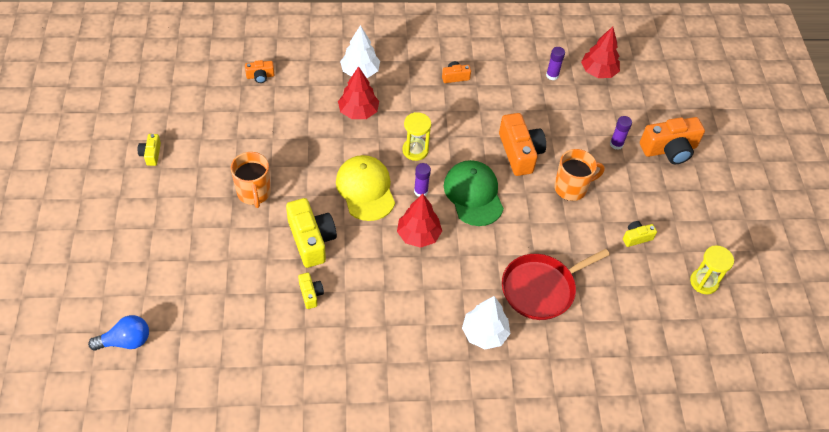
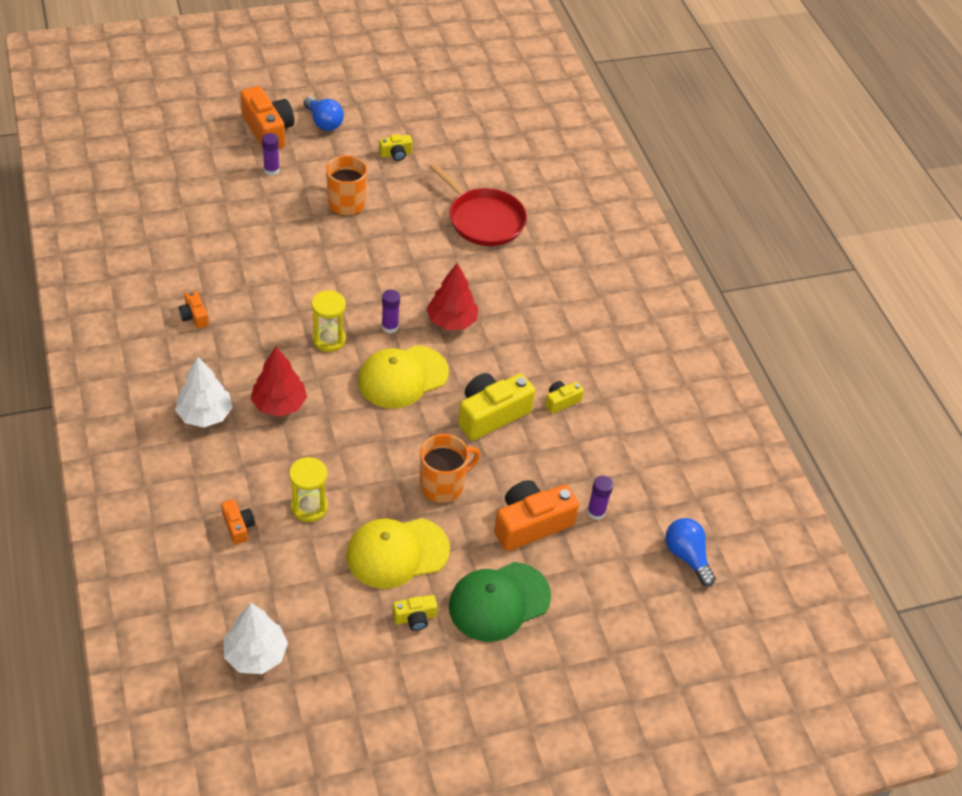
camera: 105 degrees left, 5 degrees down
(206, 154) = (397, 553): none -> yellow cap
(473, 194) = (379, 281): green cap -> green cap (499, 602)
(484, 333) = (551, 257): white tree -> white tree (256, 654)
(519, 152) = (306, 247): orange camera -> orange camera (531, 524)
(552, 75) = (172, 227): purple glue stick -> purple glue stick (596, 512)
(598, 72) = (157, 187): red tree -> none
(636, 237) = (396, 154): yellow camera -> yellow camera turned 75 degrees counterclockwise
(681, 190) = (324, 122): none -> blue light bulb
(704, 282) = (433, 109): yellow hourglass -> yellow hourglass (309, 507)

